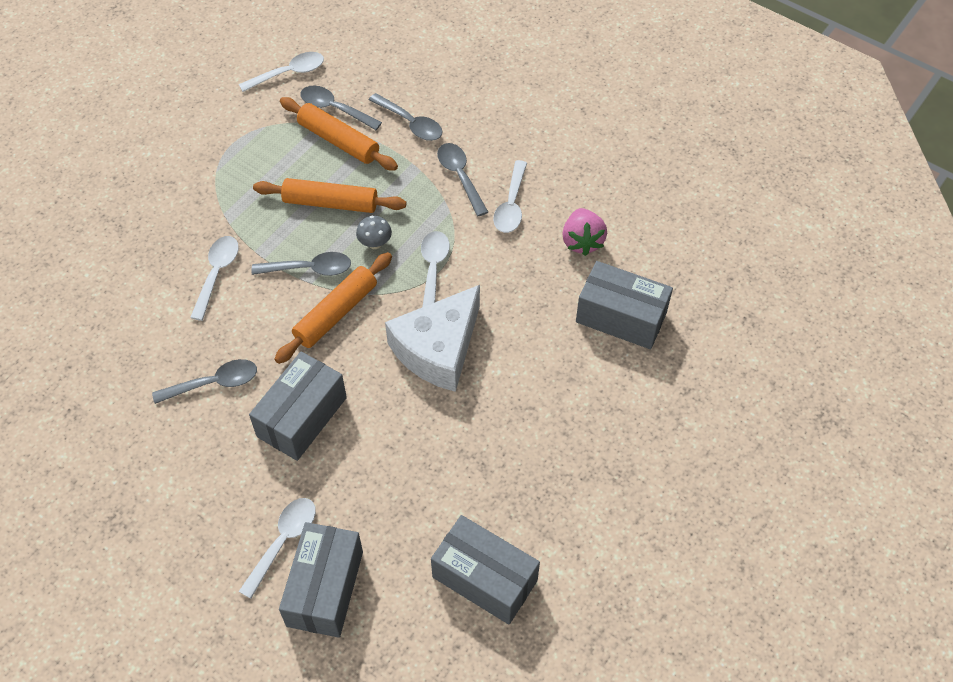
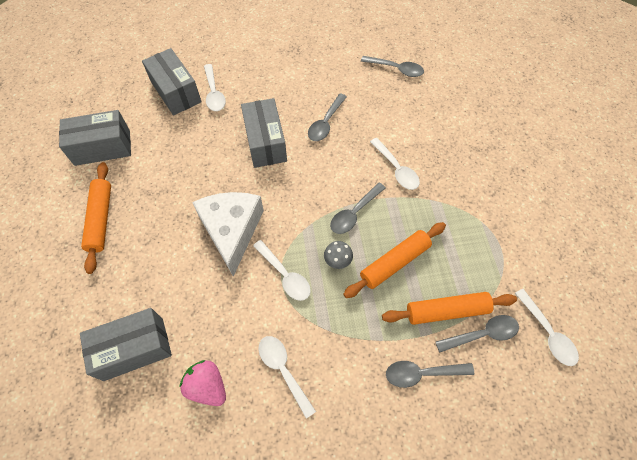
camera: 135 degrees right, 5 degrees up
(289, 73) = (547, 333): white spoon -> white spoon turned 45 degrees counterclockwise
(336, 313) = (309, 202): orange rolling pin -> orange rolling pin (100, 219)
(460, 176) = (340, 360): grey spoon -> grey spoon (396, 69)

